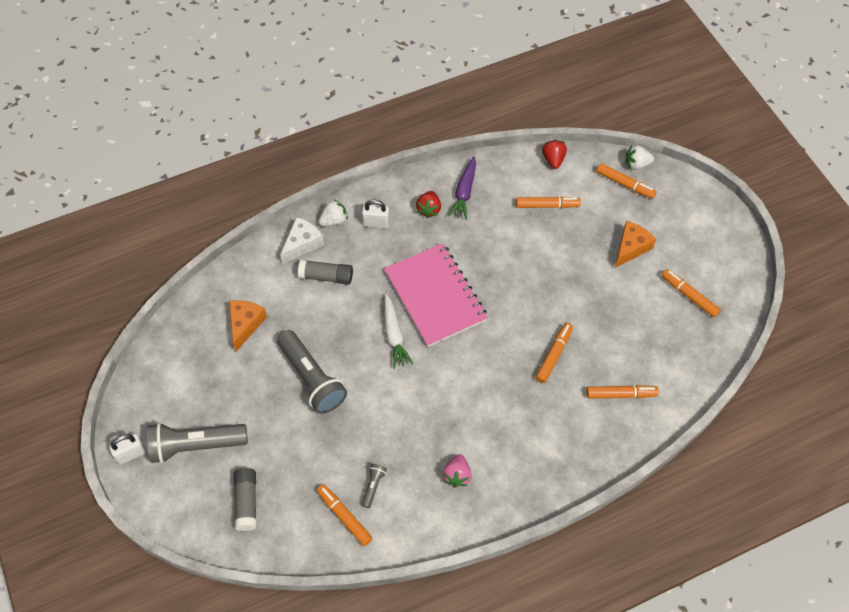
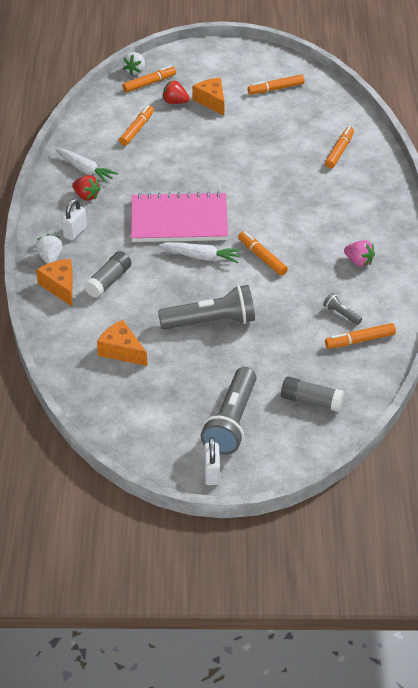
camera: 65 degrees left, 15 degrees down
(302, 244) = (60, 286): white cheese -> orange cheese
(464, 192) = (85, 170): purple carrot -> white carrot
(553, 159) = (93, 111): red strawberry -> red strawberry (175, 102)
(554, 355) = (282, 173): orange marker -> orange marker (262, 257)

